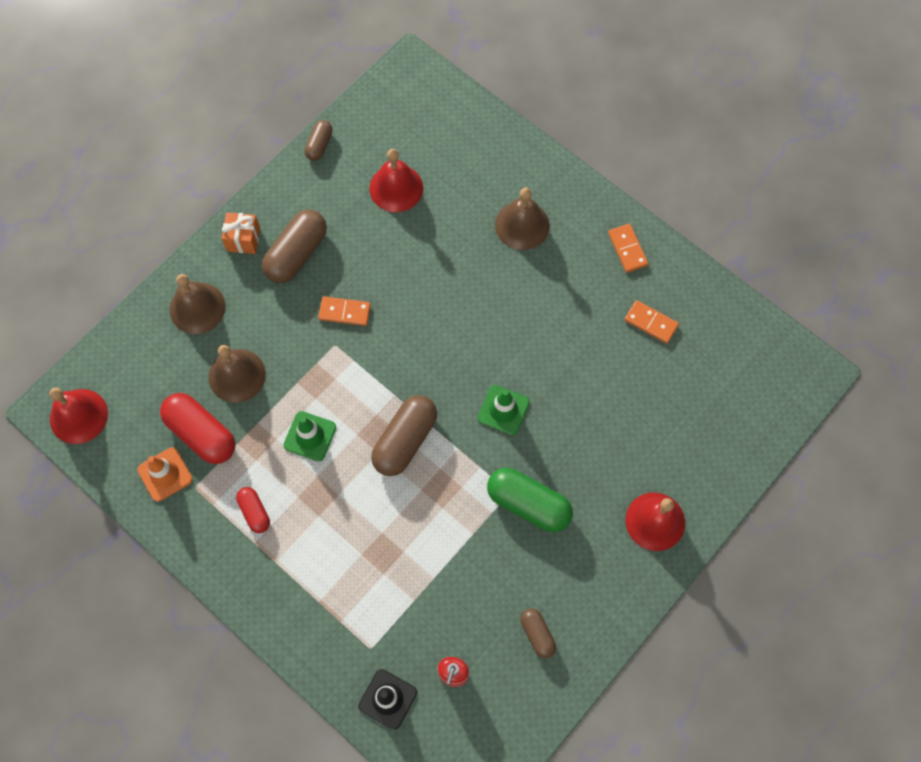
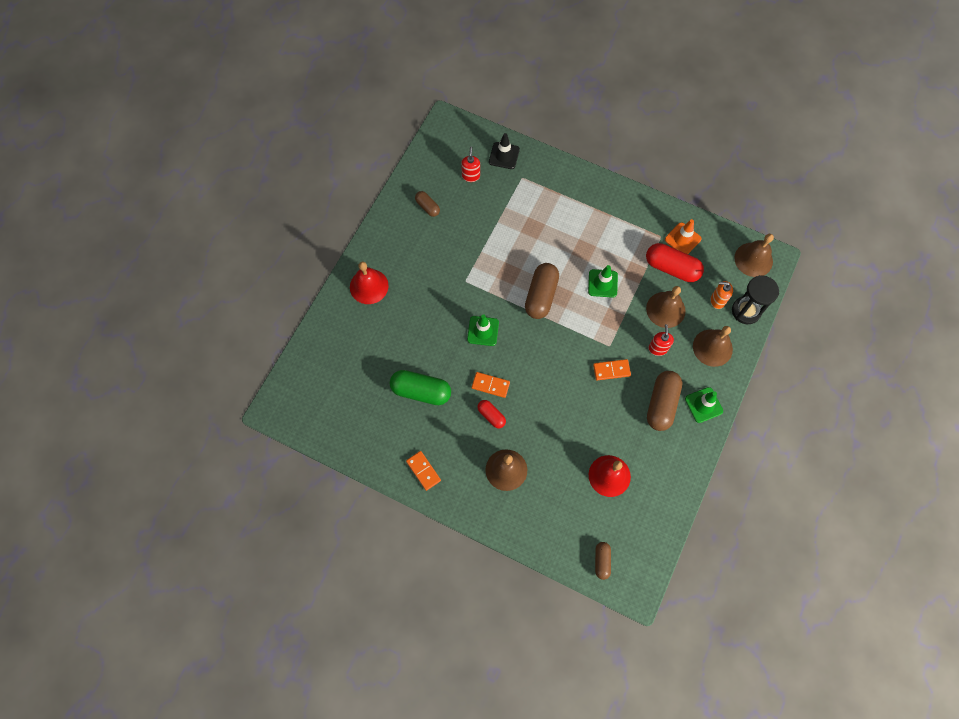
camera: 165 degrees right, 0 degrees up
(78, 416) = (753, 259): red bell -> brown bell
(128, 345) = (746, 311): none -> black hourglass
(159, 369) = (717, 300): none -> orange soap dispenser
(243, 239) = (703, 405): orange gift -> green traffic cone
(254, 512) = (618, 231): red capsule -> red capsule (491, 416)
(271, 325) = (658, 348): none -> red soap dispenser
(319, 145) = (680, 497): brown capsule -> brown capsule (602, 561)
(528, 504) = (451, 277): green capsule -> green capsule (421, 391)
(651, 323) = (395, 417): orange domino -> orange domino (490, 385)

